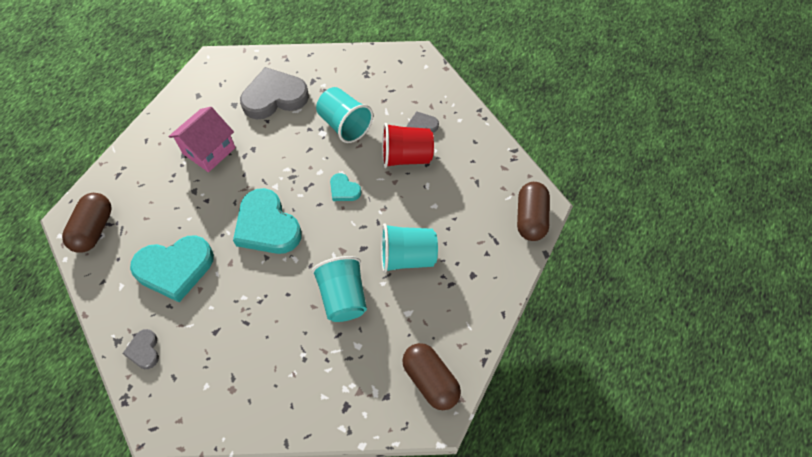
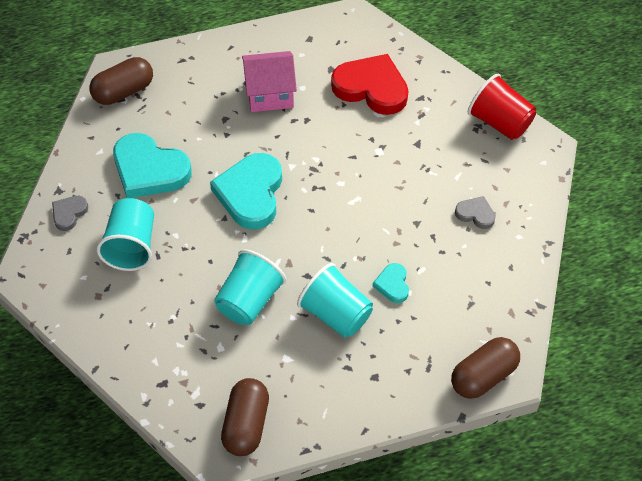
camera: 45 degrees right, 5 degrees down
(274, 97) = (371, 88): grey heart -> red heart
(344, 125) = (406, 159): turquoise cup -> turquoise cup (131, 246)
(344, 190) = (344, 215): turquoise heart -> turquoise heart (392, 284)
(406, 157) = (430, 230): red cup -> red cup (500, 122)

